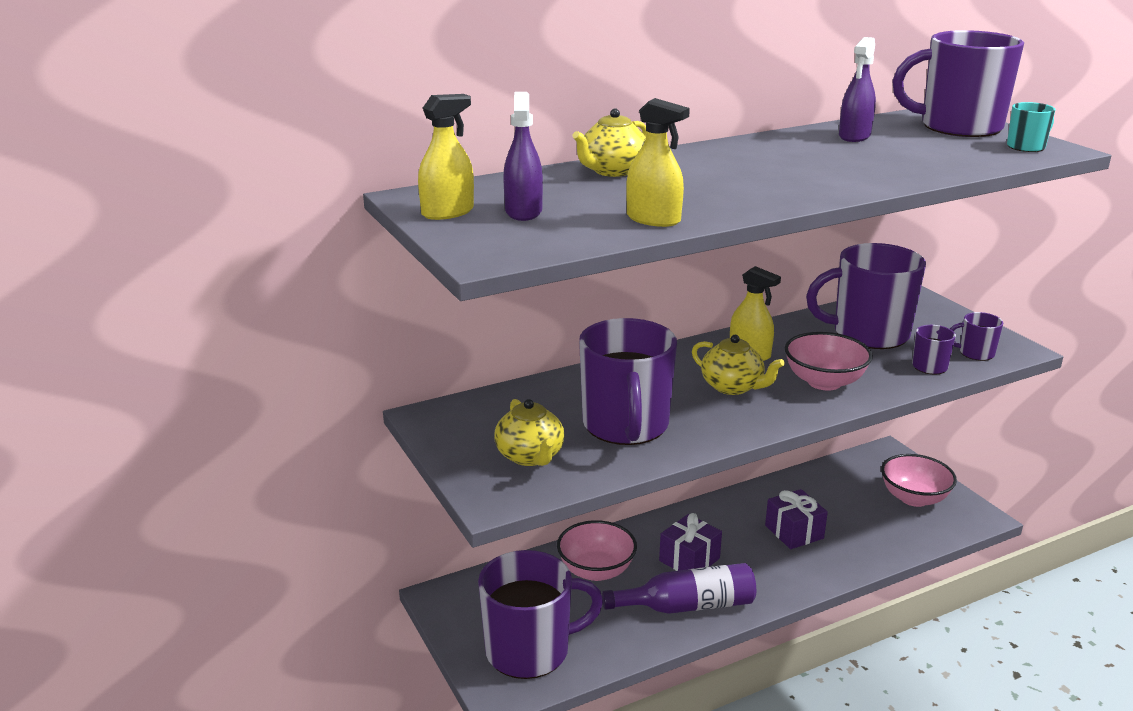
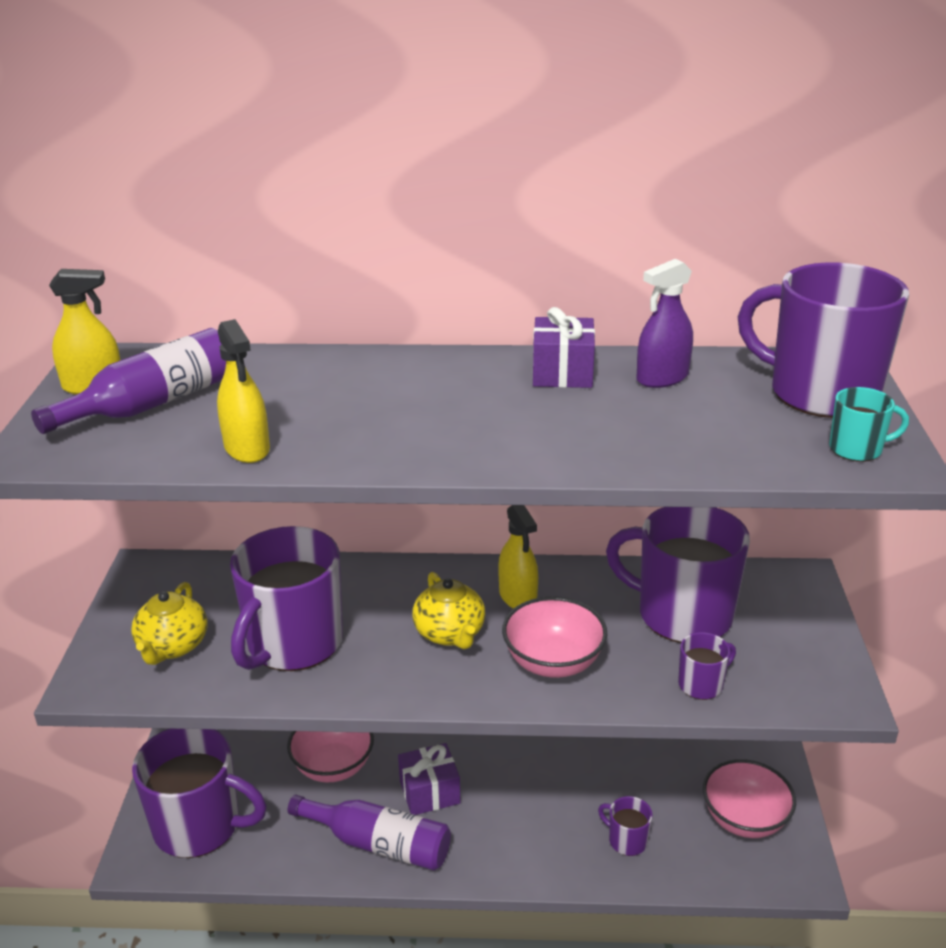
camera: 30 degrees right, 5 degrees up
(523, 211) = (154, 403): purple spray bottle -> purple bottle
(612, 171) = (320, 368): yellow teapot -> none
(794, 532) = (566, 805): purple gift -> purple gift (562, 373)
(975, 353) = (781, 686): purple mug -> purple mug (626, 840)

